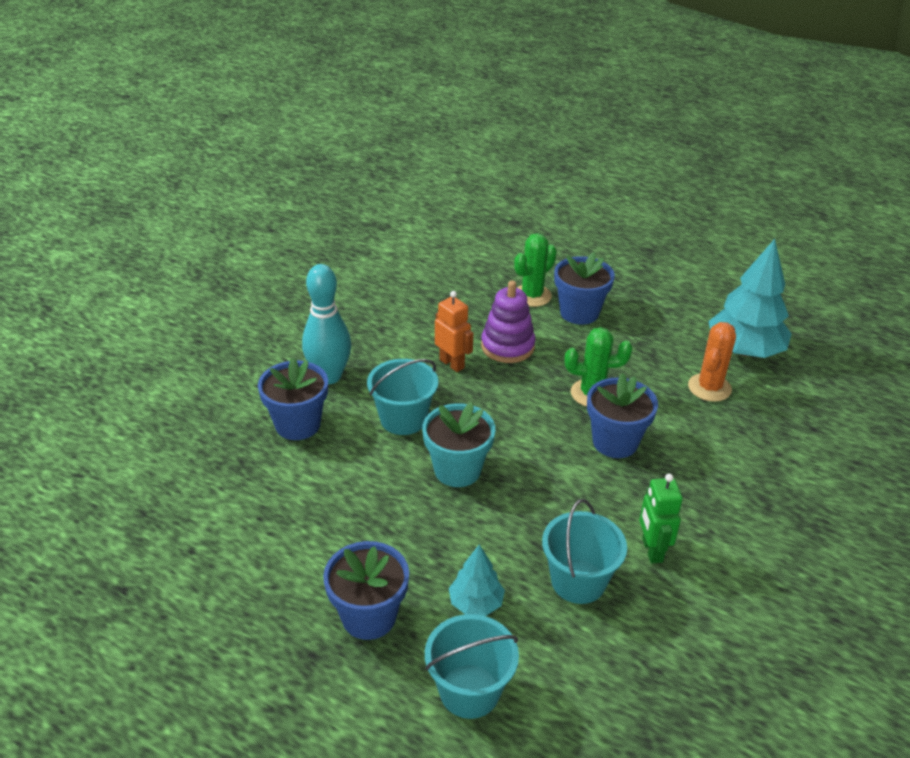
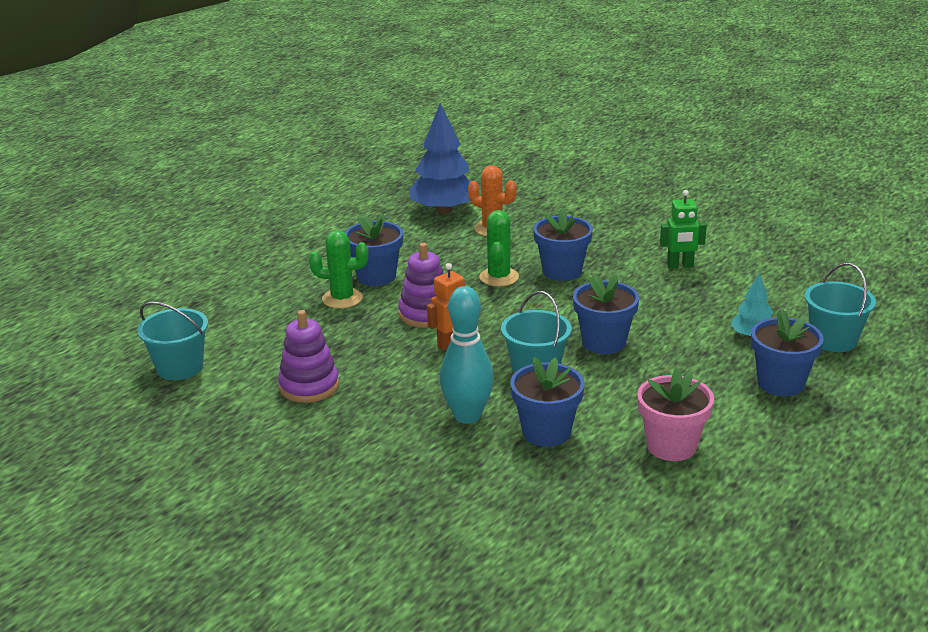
camera: 85 degrees left, 10 degrees down
(261, 509) = (671, 446): none -> pink flower pot
(383, 289) = (309, 386): none -> purple stacking toy
(457, 470) = (604, 342): turquoise flower pot -> blue flower pot
(532, 296) = (342, 299): green cactus -> green cactus turned 45 degrees counterclockwise
(578, 581) = (718, 295): turquoise bucket -> turquoise bucket (180, 367)
(744, 350) = (444, 211): turquoise tree -> blue tree

